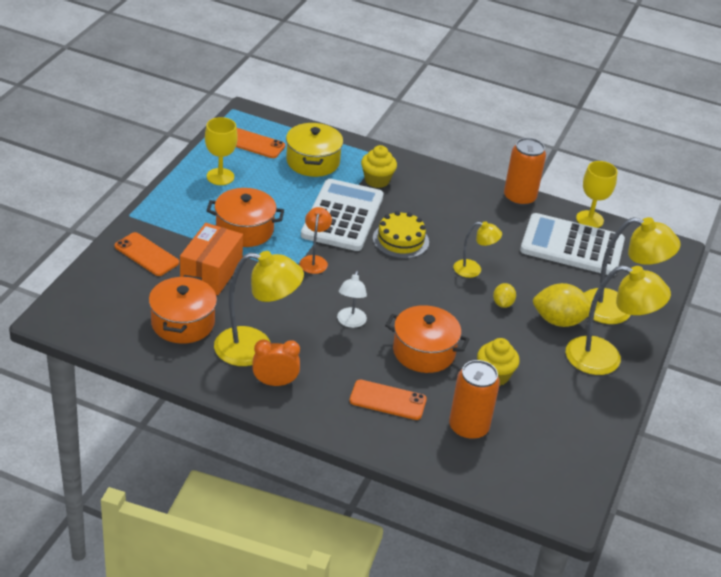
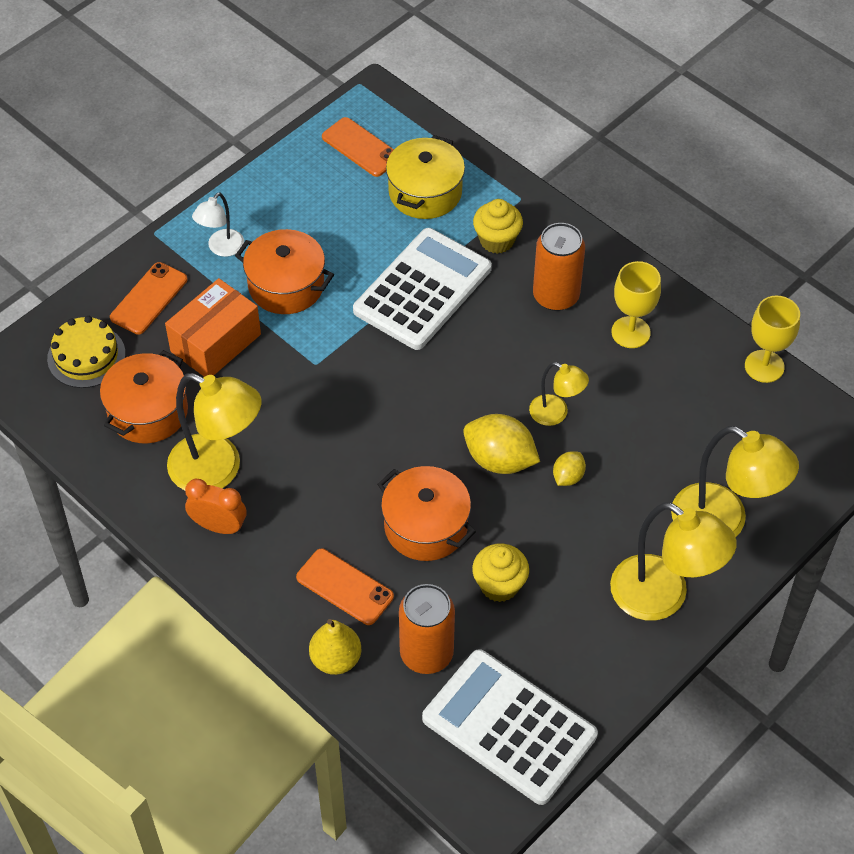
camera: 25 degrees right, 15 degrees up
(146, 254) = (149, 298): orange phone -> orange phone turned 60 degrees clockwise
(220, 177) = (293, 194): yellow goblet -> yellow goblet (630, 332)
(314, 260) = (352, 353): orange lamp -> none
(350, 322) = (353, 459): white lamp -> white lamp (221, 248)
(400, 240) = (481, 345): yellow cake -> yellow cake (86, 356)
(406, 446) = (336, 659): none -> yellow pear
(519, 198) = (681, 309): orange can -> orange can (556, 296)
(559, 321) = (631, 522): yellow lemon -> yellow lemon (499, 460)
(572, 246) = (714, 405): white calculator -> white calculator (509, 727)

